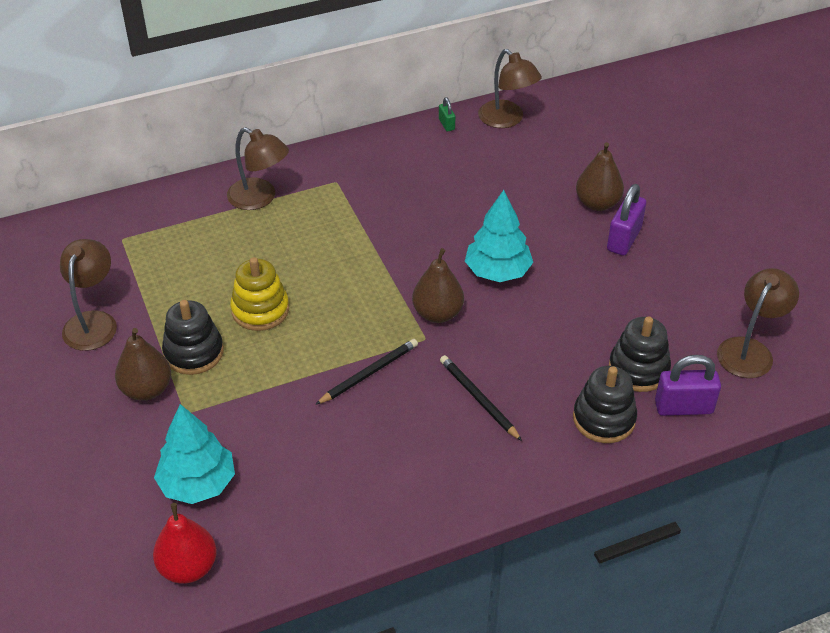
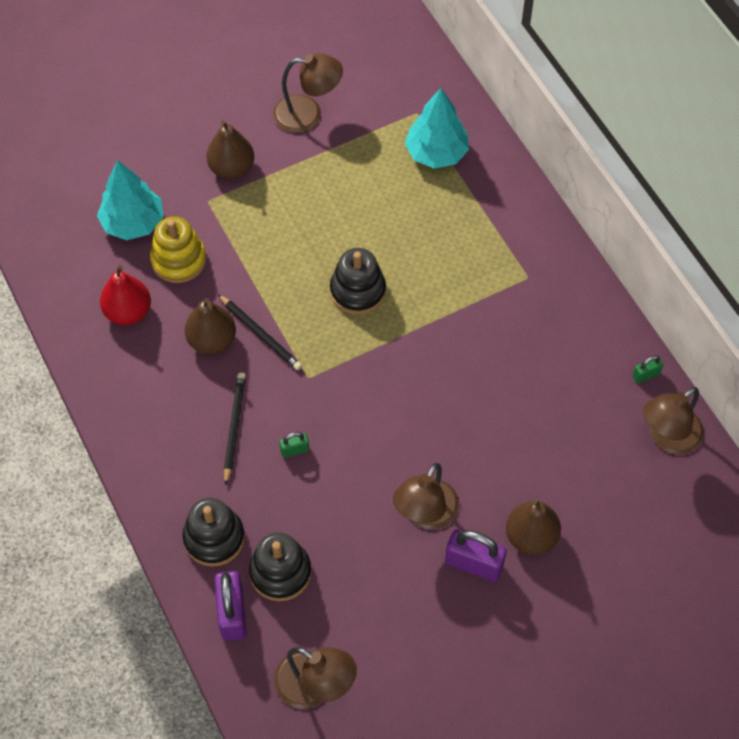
camera: 85 degrees right, 15 degrees up
(188, 567) = (53, 230): red pear -> red pear (128, 312)
(193, 352) = (277, 194): black stacking toy -> black stacking toy (358, 291)
(260, 198) = (490, 213): brown lamp -> brown lamp (425, 514)
(260, 310) = (333, 237): yellow stacking toy -> yellow stacking toy (179, 260)
(437, 313) = (342, 386): brown pear -> brown pear (212, 341)
(478, 399) = (234, 427): black pencil -> black pencil turned 45 degrees counterclockwise
(497, 271) = (408, 437): turquoise tree -> turquoise tree (436, 153)
(507, 352) = (294, 450): none -> green padlock

